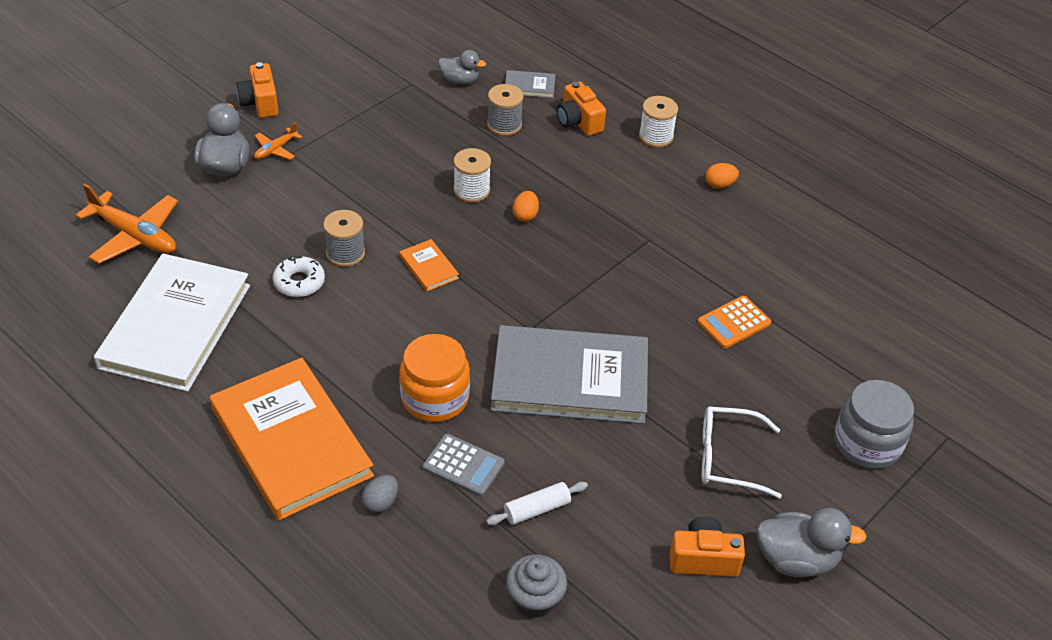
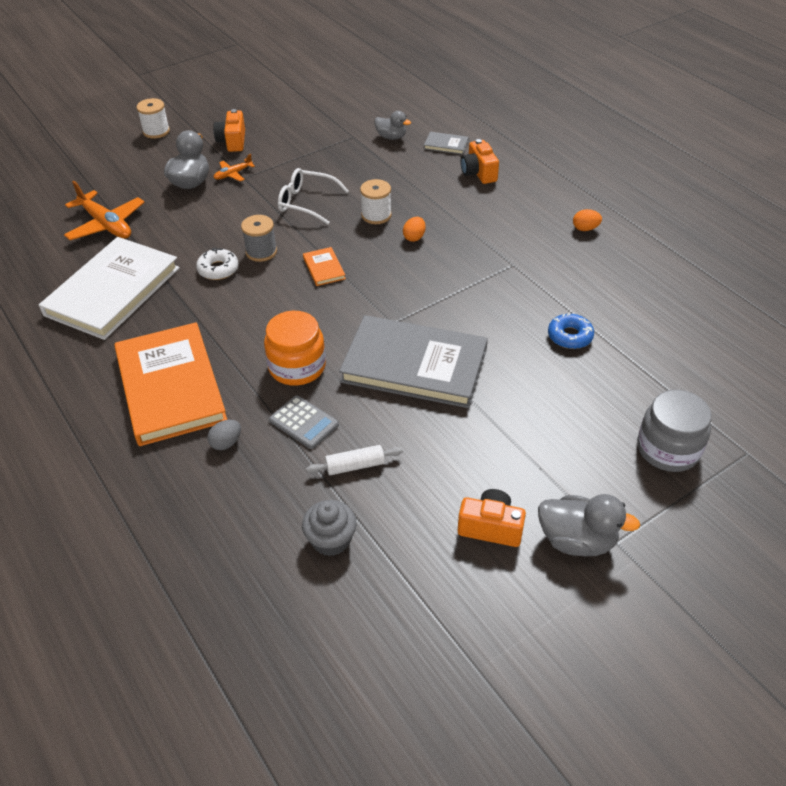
camera: 15 degrees right, 0 degrees up
(504, 125) = (417, 170): grey spool -> none
(656, 136) = (540, 188): white spool -> white spool (156, 131)
(729, 458) = (536, 446): white glasses -> white glasses (307, 203)
(734, 323) = (570, 336): orange calculator -> blue donut

